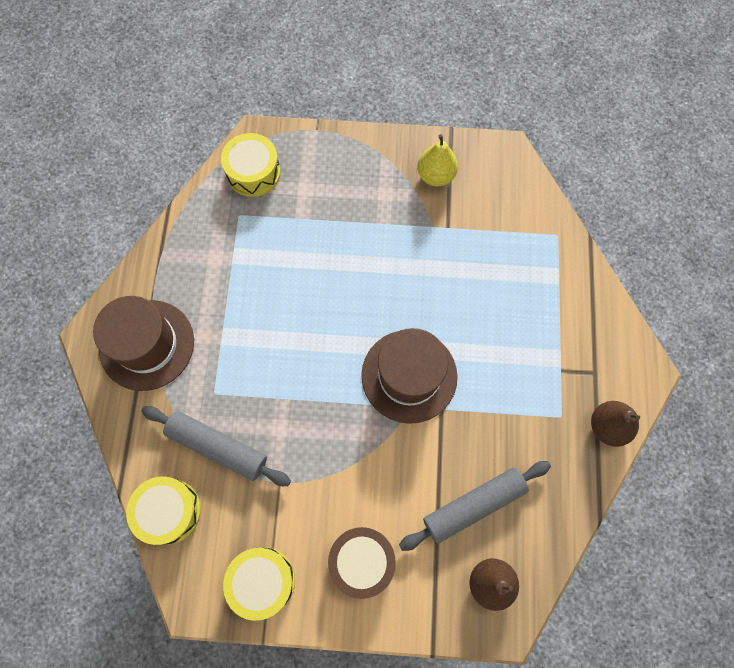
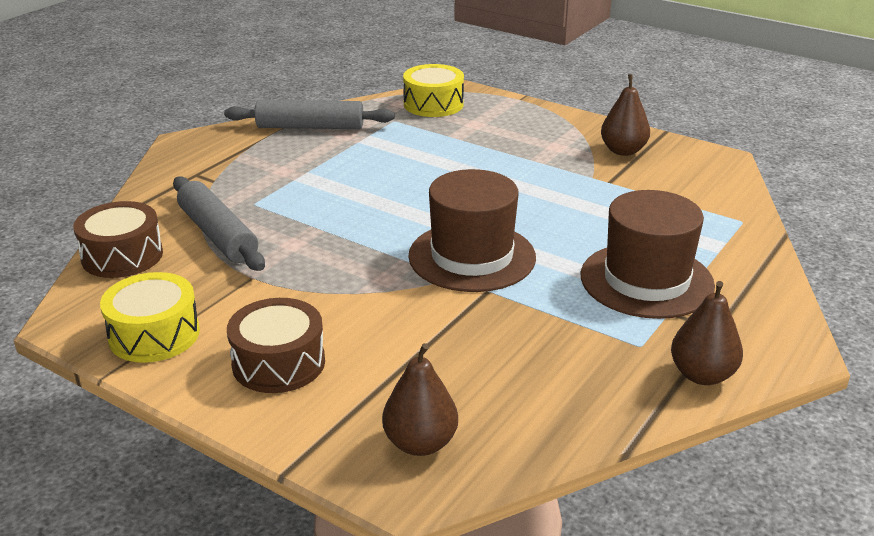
camera: 30 degrees right, 40 degrees down
(147, 345) = (226, 160): brown hat -> brown hat (646, 280)
(169, 511) = (122, 256): yellow drum -> brown drum
(435, 175) = (623, 151): yellow pear -> brown pear
(473, 505) = (459, 372): grey rolling pin -> grey rolling pin (310, 127)

